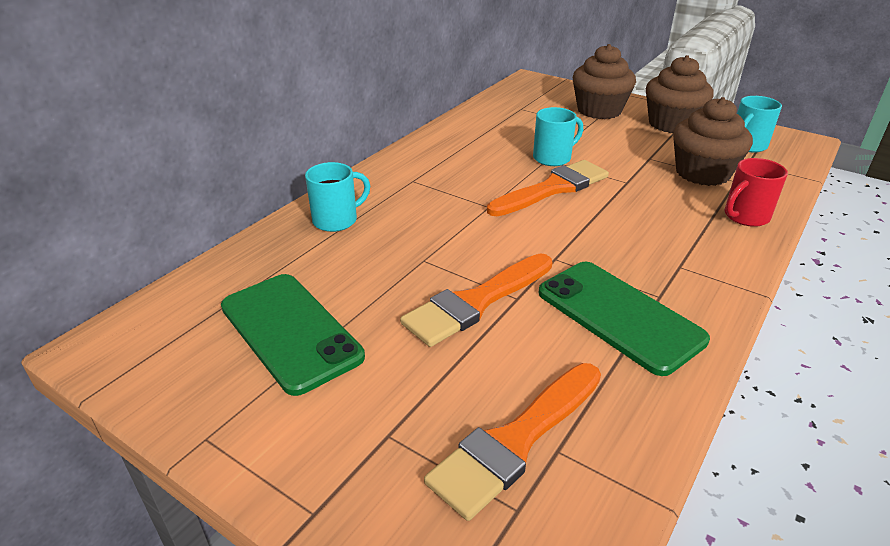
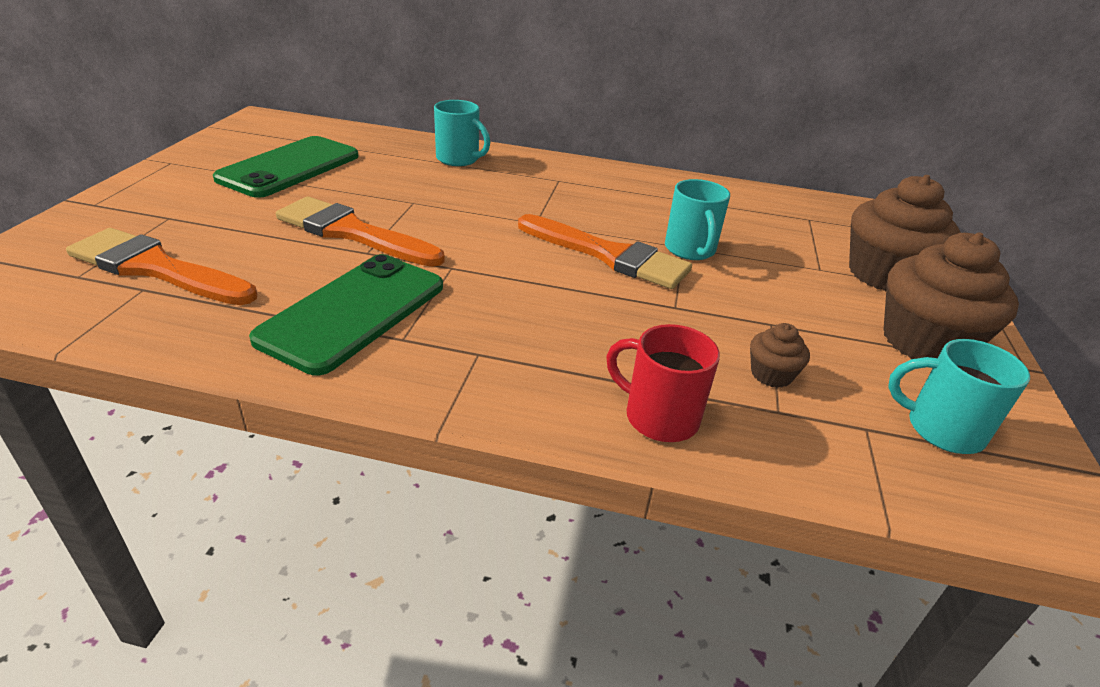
camera: 65 degrees right, 0 degrees up
(553, 158) = (690, 250): turquoise mug -> turquoise mug turned 45 degrees clockwise
(702, 173) = (771, 374): brown cupcake -> brown cupcake, size x0.46

